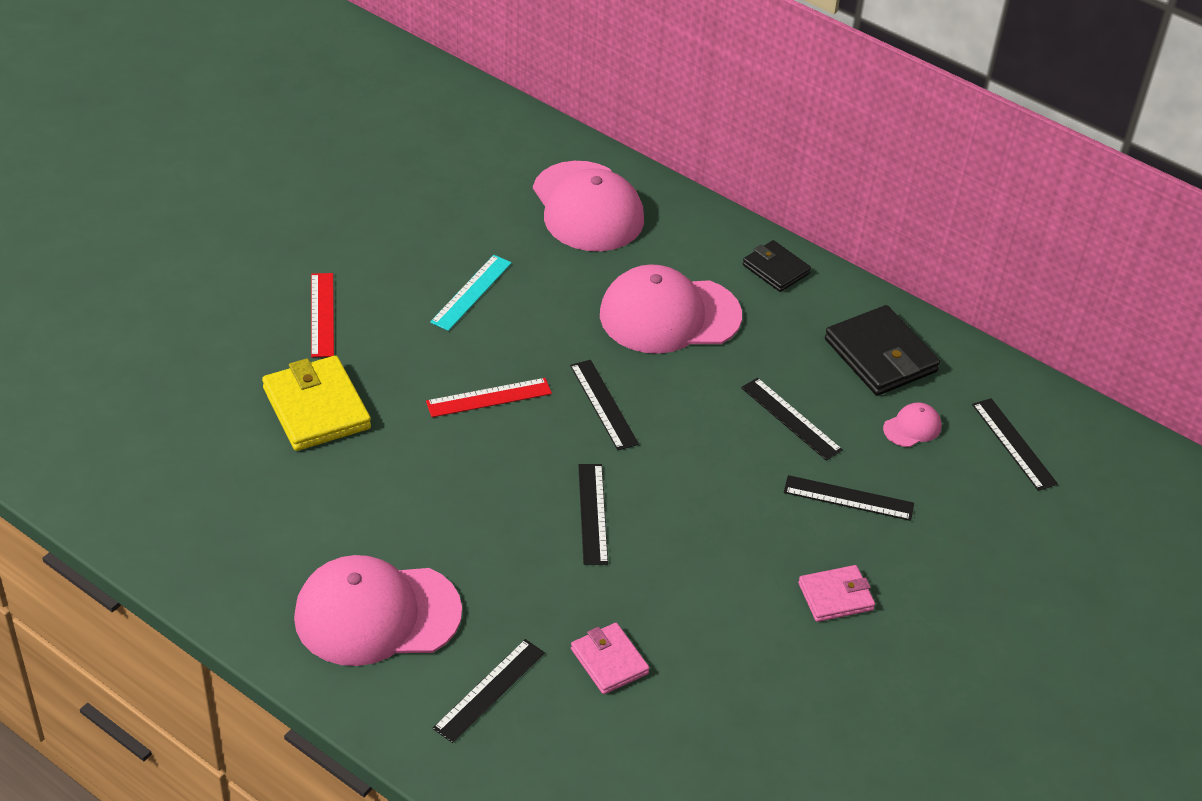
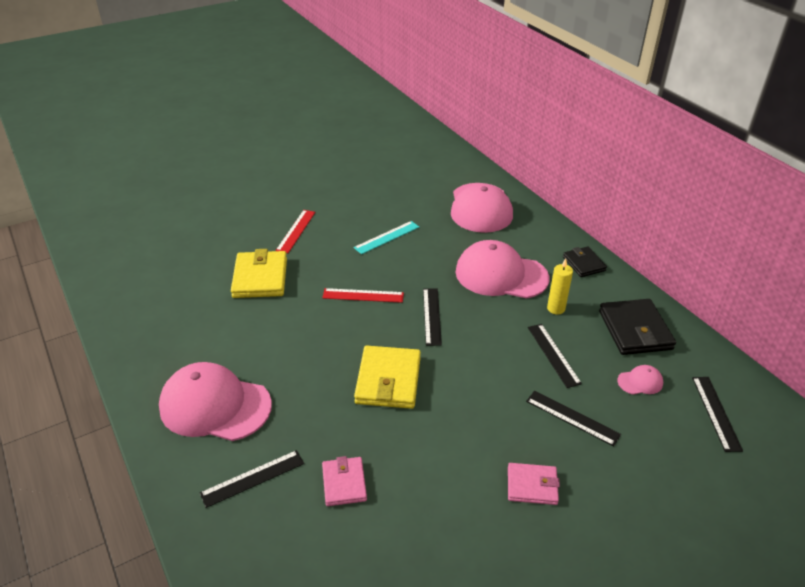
camera: 25 degrees right, 5 degrees down
(593, 513) = (388, 380): black ruler -> yellow wallet
(766, 349) = (556, 308): none -> yellow candle

